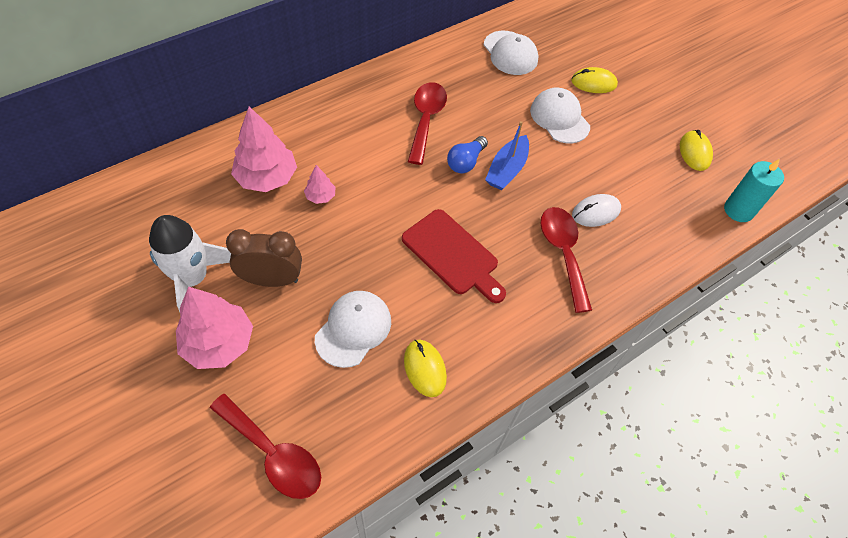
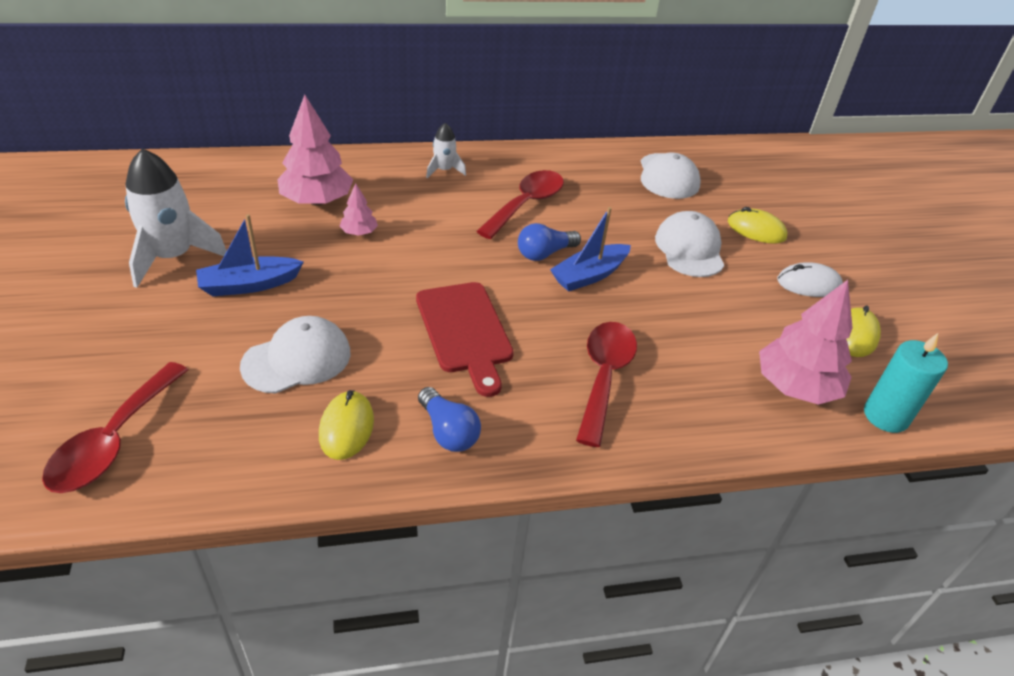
camera: 25 degrees right, 15 degrees down
(219, 343) = (149, 319): pink tree -> pink tree (796, 387)
(272, 280) = (249, 285): brown clock -> blue boat
(273, 454) = (113, 441): red spoon -> red spoon turned 45 degrees clockwise
(345, 108) = (444, 170): none -> white rocket
(492, 341) = (448, 431): none -> blue light bulb
(596, 212) = (676, 351): white mouse -> white mouse (808, 284)

